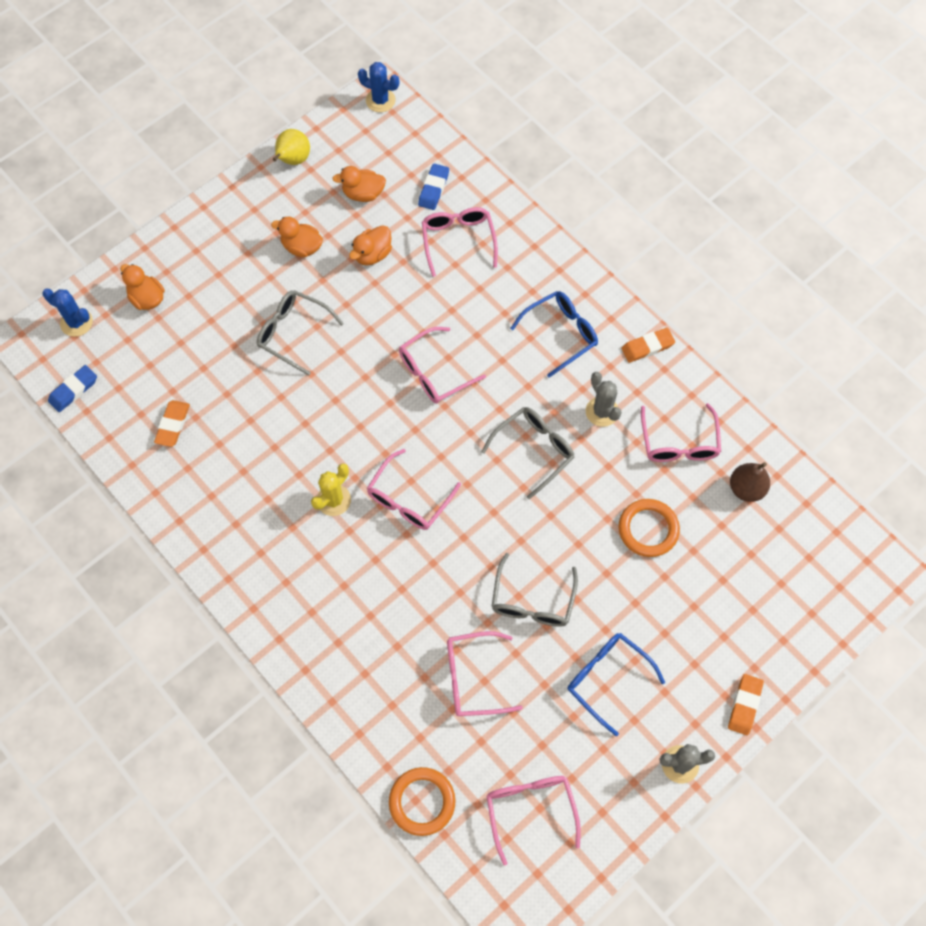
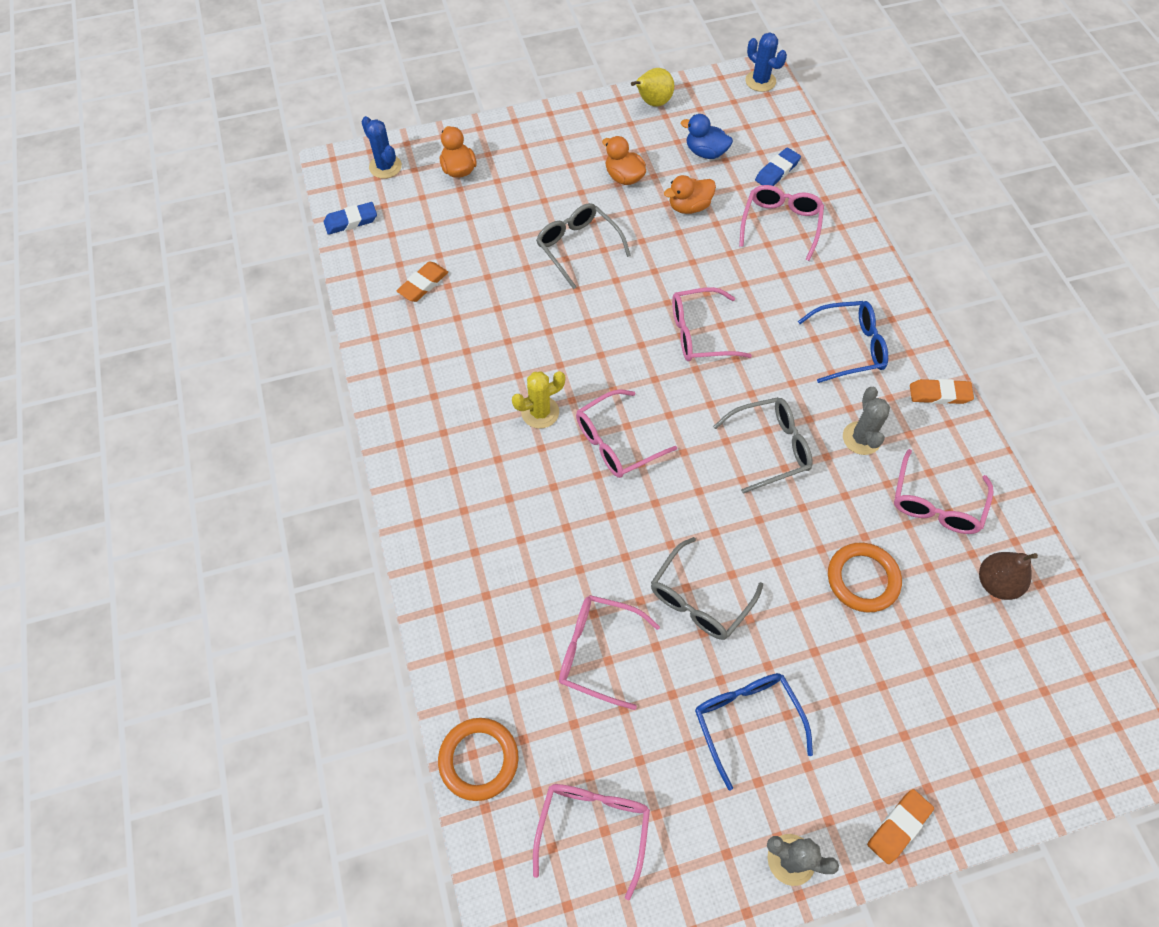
camera: 25 degrees right, 5 degrees down
(363, 194) = (705, 152): orange duck -> blue duck

